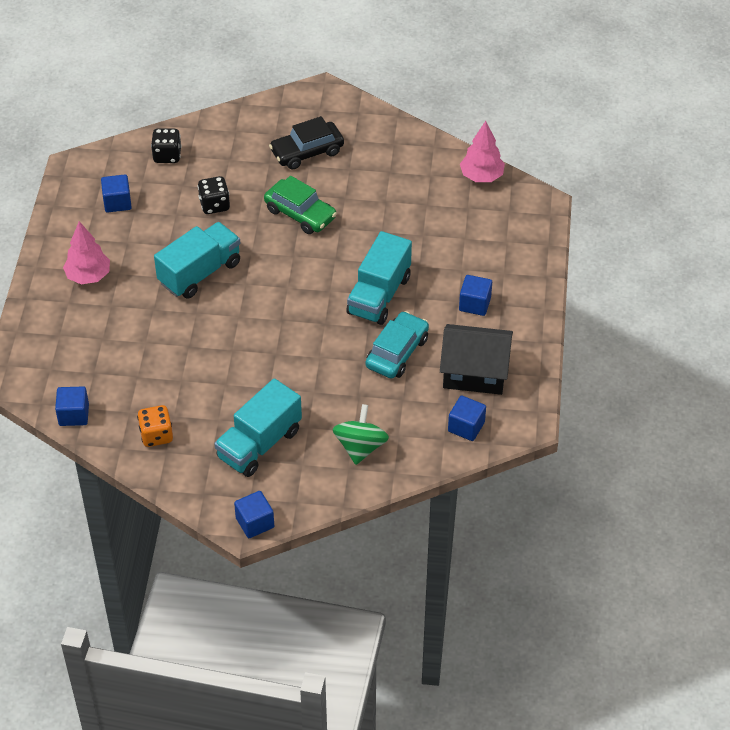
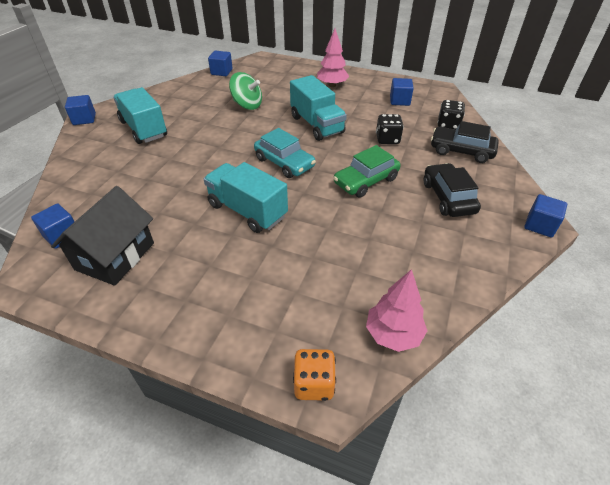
camera: 105 degrees right, 5 degrees down
(156, 435) = (184, 94): orange dice -> orange dice (314, 384)
(220, 144) = (461, 151): none -> black car
(360, 447) = (99, 172): green spinning top -> green spinning top (247, 105)
(397, 352) = (175, 209): turquoise car -> turquoise car (284, 163)
(474, 304) = (198, 277): blue cube -> blue cube (540, 225)

